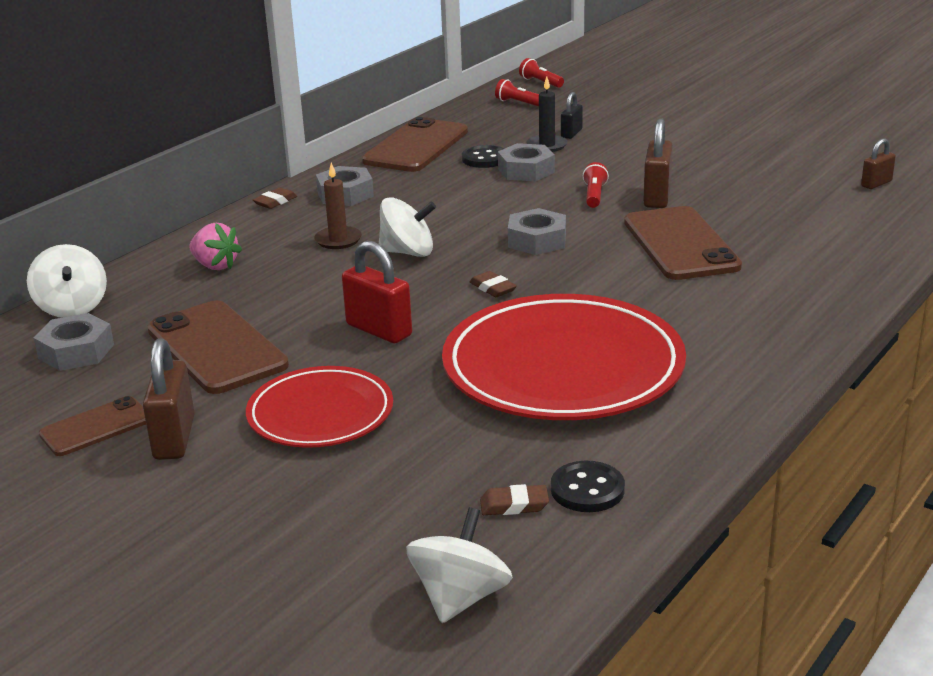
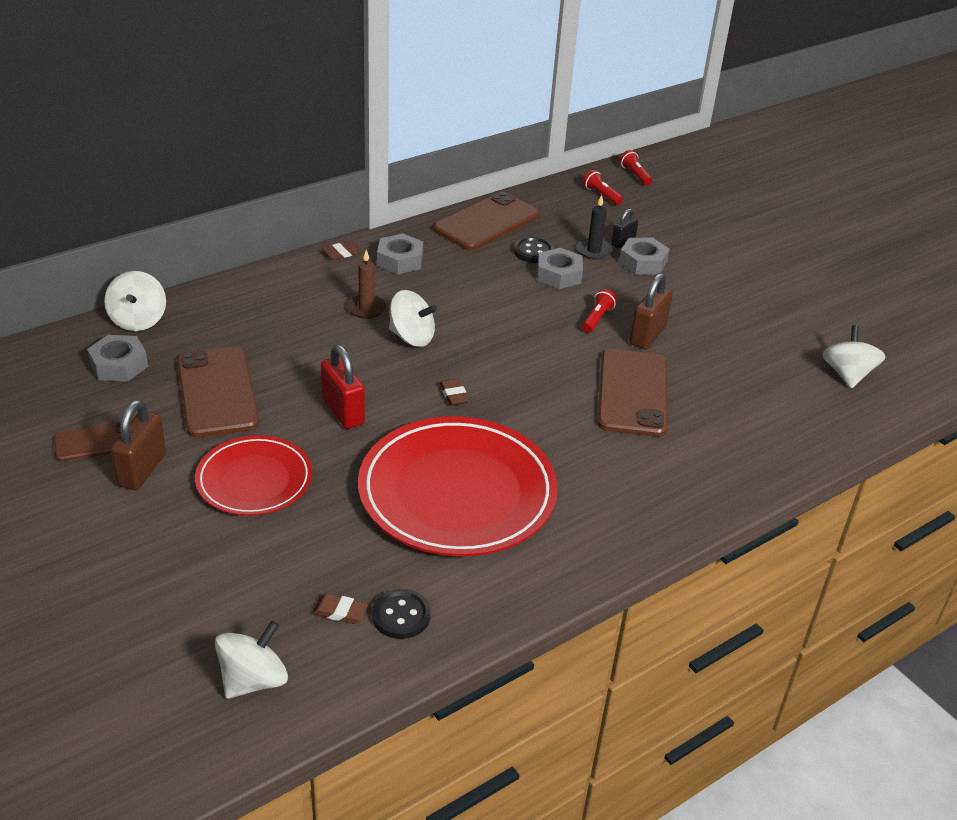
camera: 15 degrees right, 10 degrees up
(215, 265) = (261, 308): pink strawberry -> none
(537, 240) = (519, 354): grey nut -> grey nut (643, 262)
(876, 184) = (847, 374): brown padlock -> white spinning top

